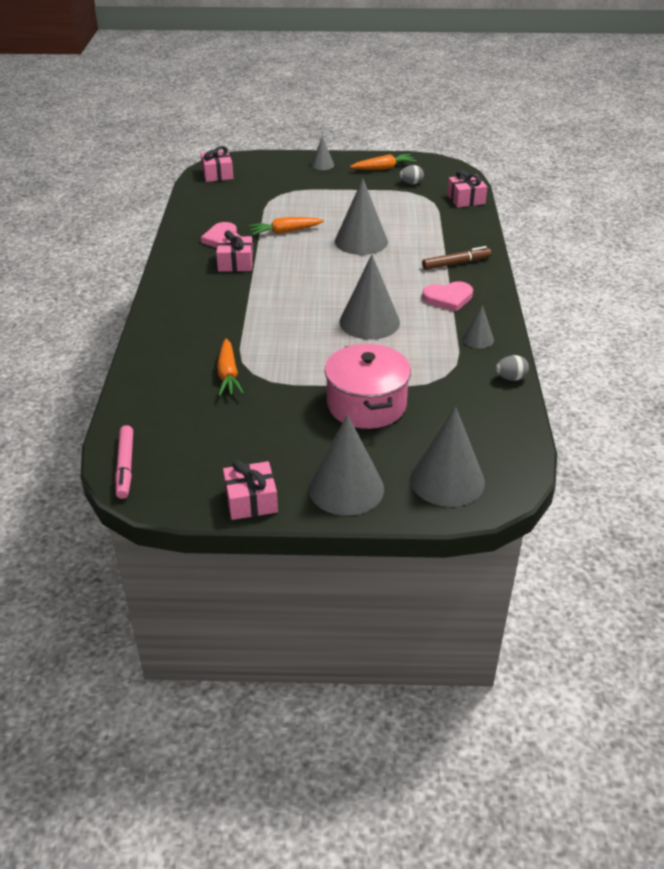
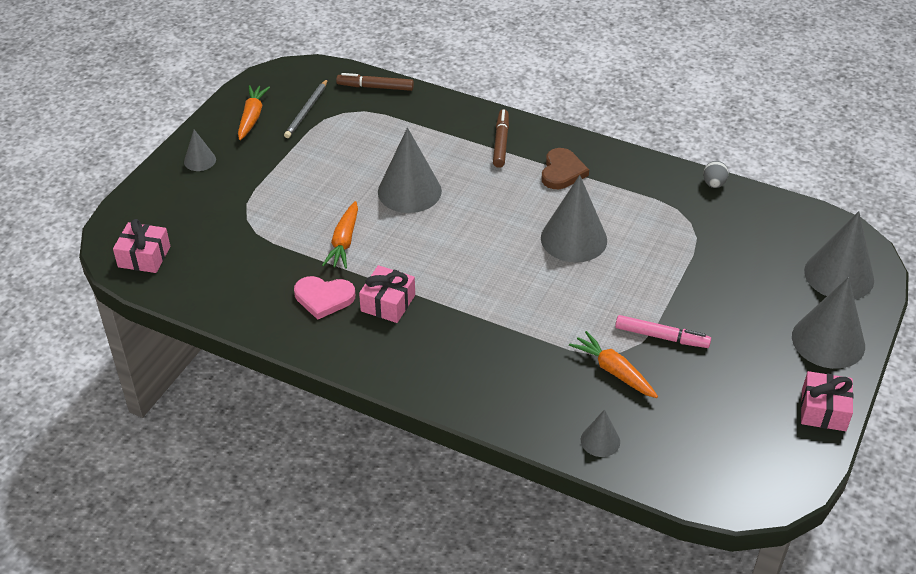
camera: 65 degrees left, 5 degrees up
(125, 466) = (737, 492): pink marker -> pink marker (661, 337)
(228, 374) = (614, 371): orange carrot -> orange carrot turned 150 degrees counterclockwise
(366, 404) = (711, 287): pink pot -> none
(411, 183) = (307, 110): grey egg -> grey pencil
(448, 298) = (562, 172): pink heart -> brown heart
(466, 199) = (375, 87): pink gift -> brown marker
(477, 339) = (642, 180): grey cone -> grey cone (600, 441)

